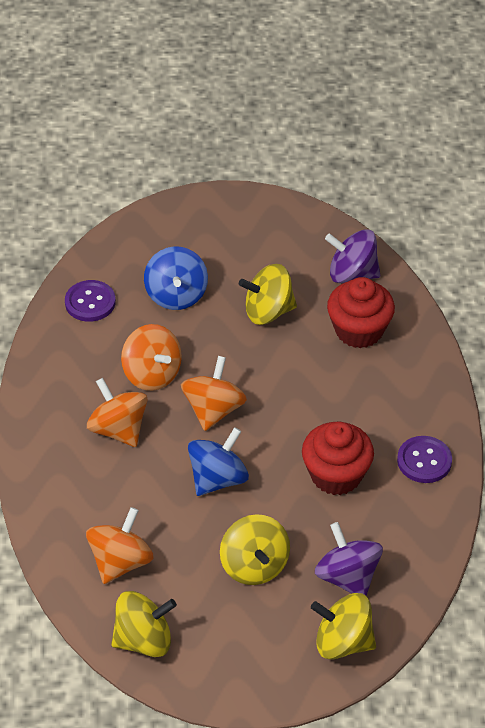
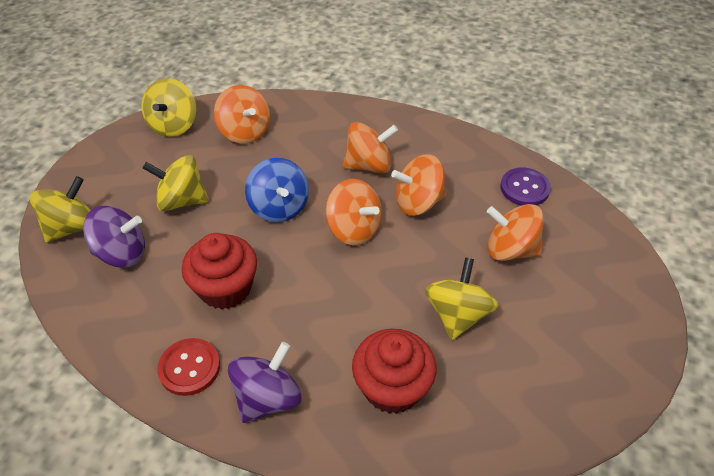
camera: 115 degrees right, 0 degrees up
(176, 295) = (510, 249): blue spinning top -> orange spinning top
(352, 274) = (483, 420): purple spinning top -> purple spinning top (268, 398)
(424, 461) = (189, 368): purple button -> red button

